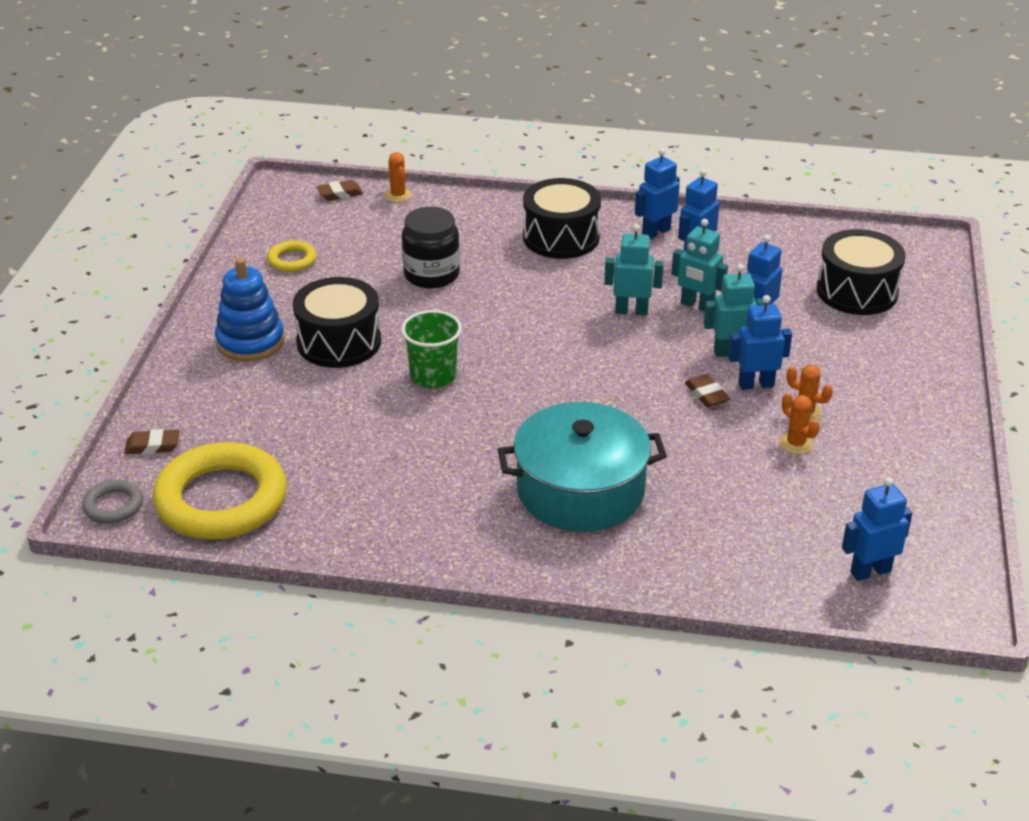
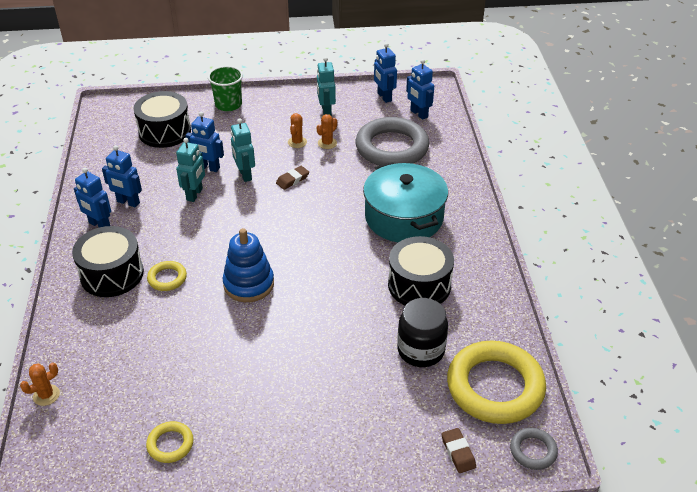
camera: 105 degrees left, 5 degrees up
(250, 342) = (303, 434): blue stacking toy -> blue stacking toy (249, 284)
(339, 342) = (287, 374): black drum -> black drum (419, 285)
(340, 194) = (44, 442): brown eraser -> none
(431, 275) = (179, 340): black jar -> black jar (421, 350)
(433, 376) = (314, 308): green cup -> green cup (228, 104)
(537, 274) = (167, 278): none -> yellow ring
(631, 311) = (207, 223): turquoise robot -> turquoise robot (326, 111)
(755, 384) = (276, 162): blue robot -> blue robot (384, 97)
(768, 514) = (392, 148): none -> grey ring

